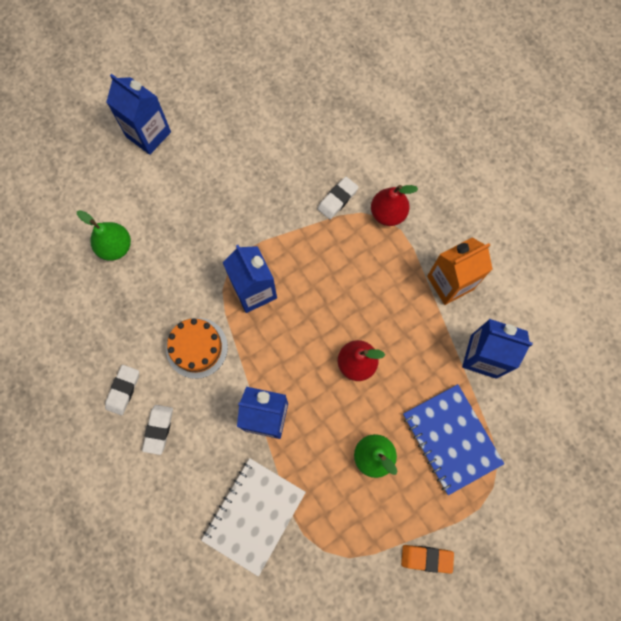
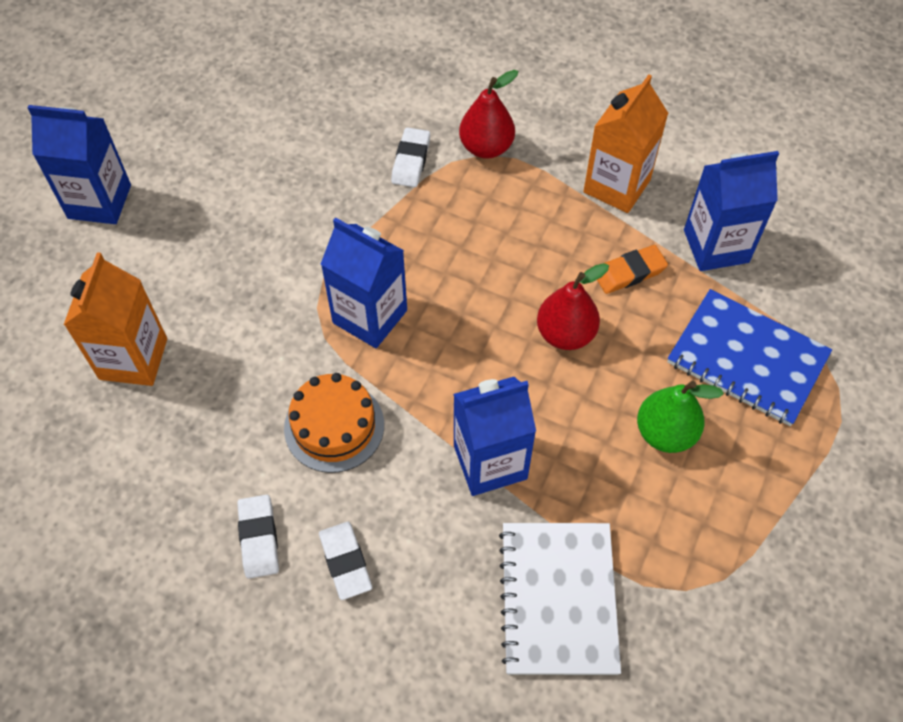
camera: 30 degrees left, 15 degrees down
(115, 247) = (133, 359): green pear -> orange carton
(426, 558) = (822, 520): orange eraser -> orange eraser (629, 272)

